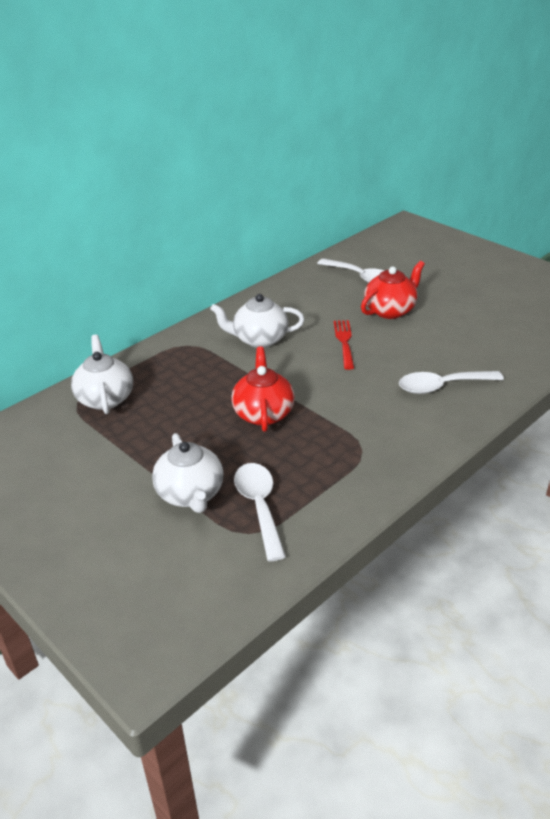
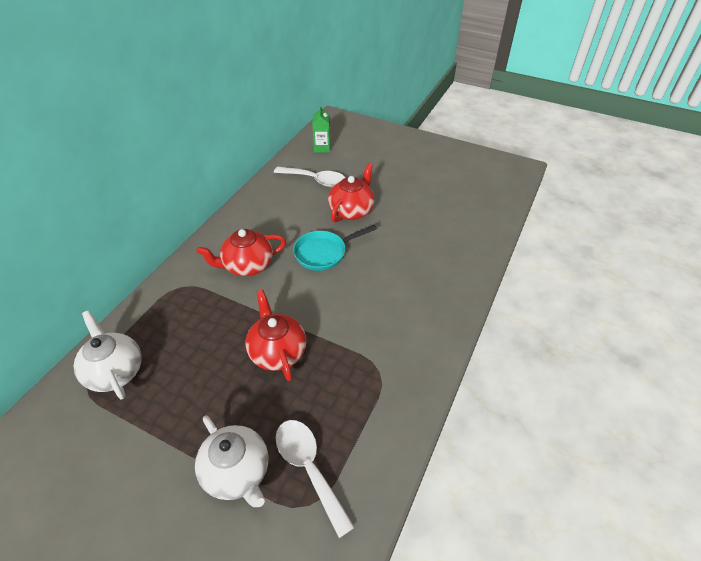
camera: 20 degrees left, 10 degrees up
(259, 339) = (247, 266): white teapot -> red teapot
(344, 342) = (324, 253): red fork -> turquoise pan
(381, 249) = (322, 148): none -> green carton
(442, 386) = (421, 283): white spoon -> none

